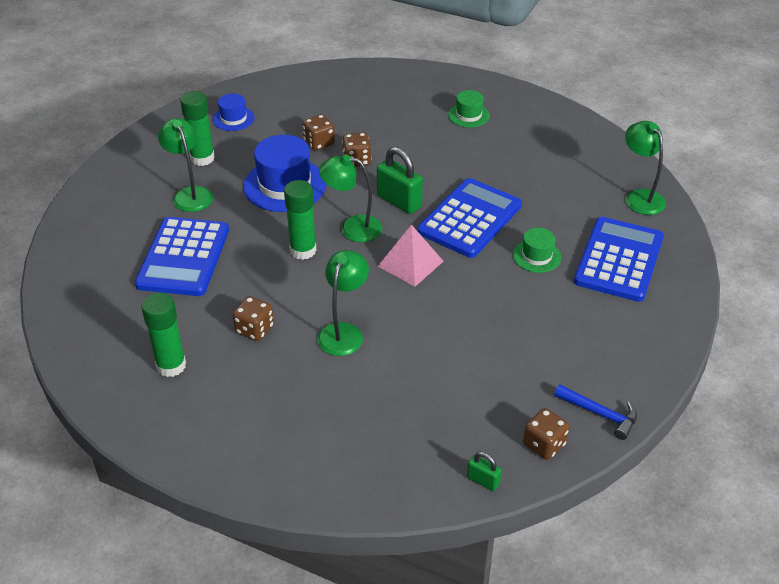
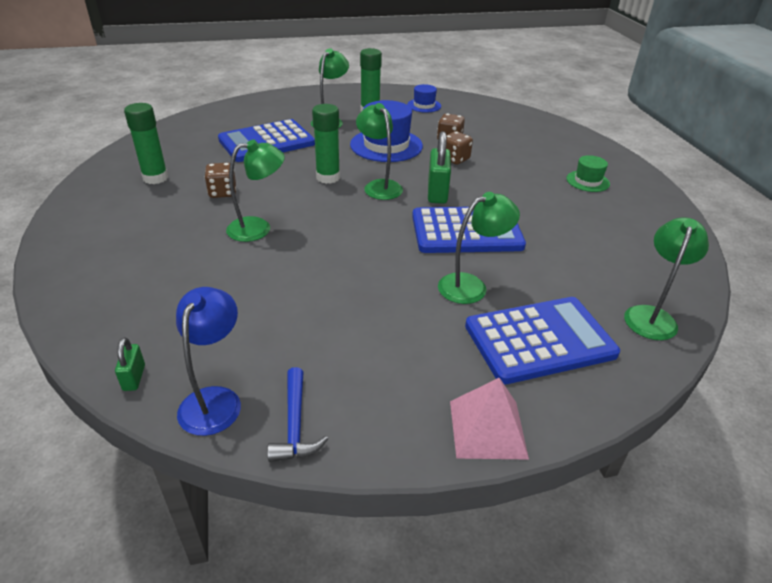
camera: 50 degrees right, 5 degrees down
(410, 263) = (373, 226): pink pyramid -> pink pyramid (487, 429)
(536, 256) = (471, 285): green hat -> green lamp
(544, 445) = (215, 400): brown dice -> blue lamp

